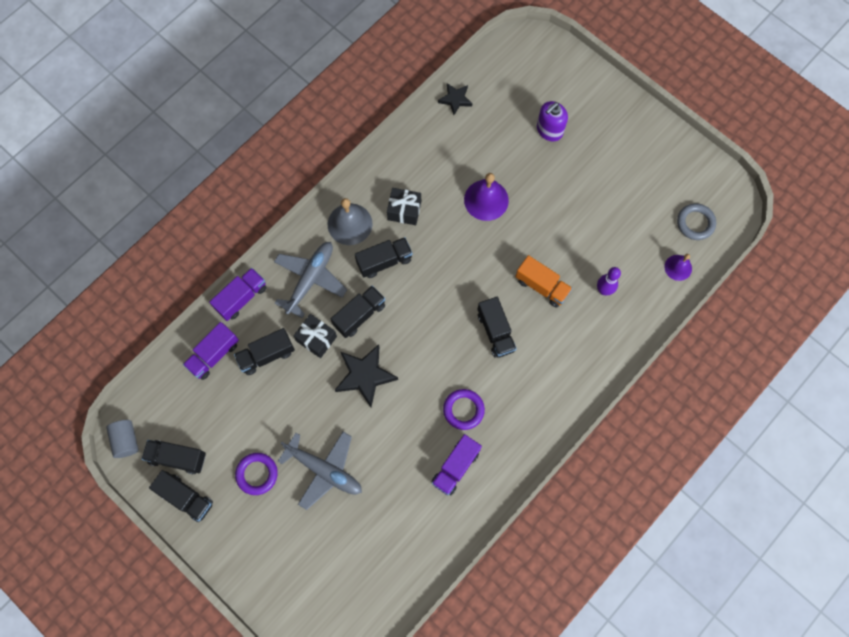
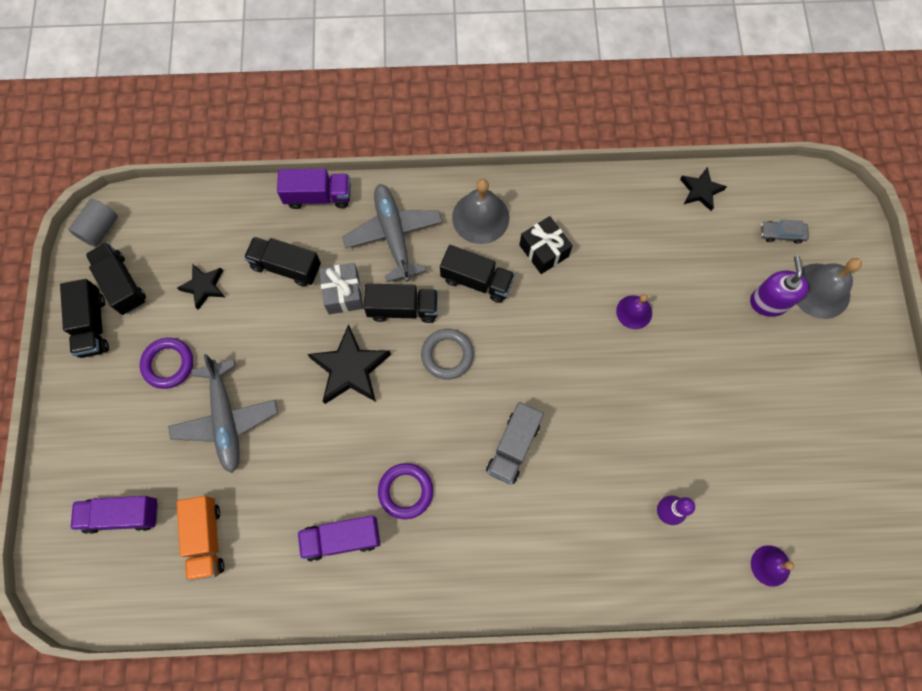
camera: 45 degrees right, 0 degrees up
(214, 355) = (244, 224): purple truck -> purple truck (122, 515)
(229, 412) = (204, 287): none -> black star
(310, 279) = (394, 235): grey plane -> grey plane turned 90 degrees counterclockwise
(316, 339) = (343, 293): black gift -> grey gift
(486, 200) = (634, 312): purple bell -> purple bell, size x0.60
(495, 332) = (513, 447): black truck -> grey truck
(520, 86) = (781, 234): none -> grey car
(542, 286) = (605, 447): orange truck -> orange truck (206, 539)
(549, 130) = (768, 302): purple soap dispenser -> purple soap dispenser turned 90 degrees clockwise
(569, 100) = (820, 290): none -> grey bell
(695, 223) = (837, 538): grey ring -> grey ring (447, 355)

